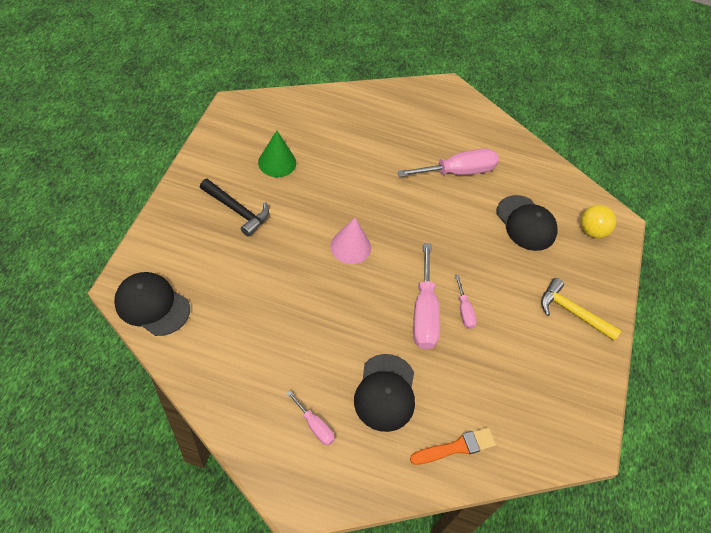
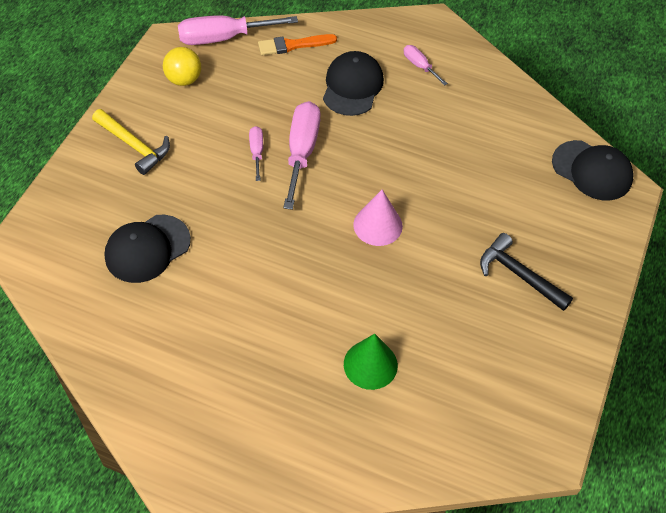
camera: 170 degrees left, 0 degrees up
(277, 162) = (474, 345): green cone -> green cone (370, 364)
(458, 172) = (218, 326): pink screwdriver -> pink screwdriver (223, 38)
(526, 223) = (147, 248): black cap -> black cap turned 105 degrees counterclockwise
(592, 231) = (63, 236): yellow ball -> yellow ball (184, 79)

